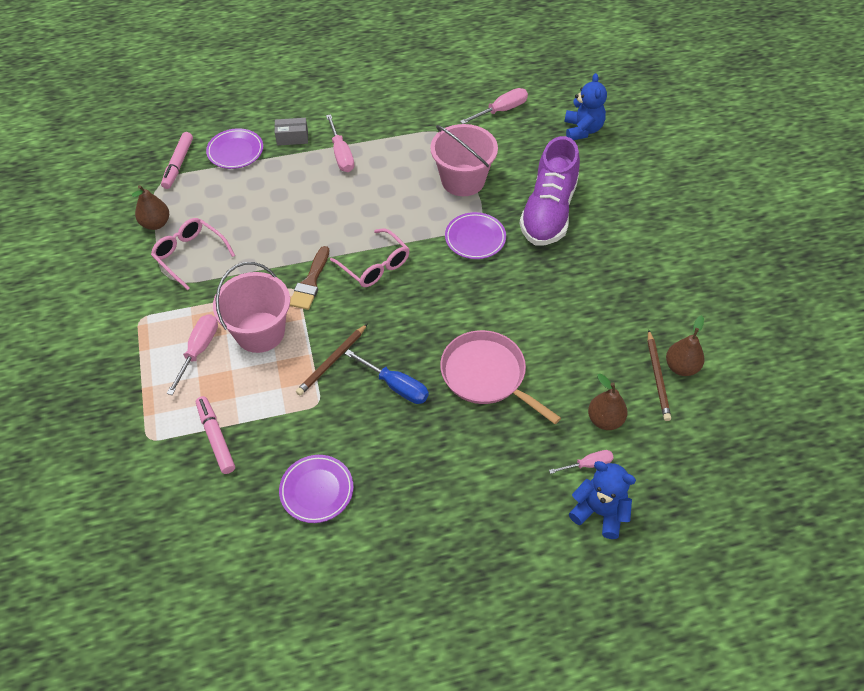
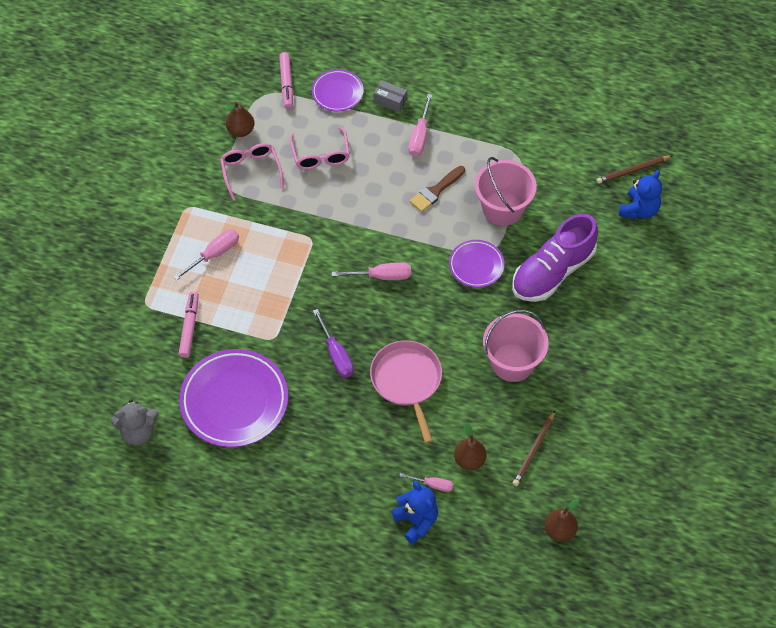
camera: 30 degrees right, 5 degrees up
(178, 164) = (286, 83): pink marker -> pink marker turned 45 degrees counterclockwise
(224, 586) = (138, 432): none -> grey teddy bear
(260, 332) = (265, 262): pink bucket -> pink bucket (512, 362)
(310, 282) = (326, 239): brown brush -> brown brush (436, 191)
(317, 490) = (234, 401): purple plate -> purple plate, size x1.86
(332, 361) = (302, 312): brown pencil -> brown pencil (633, 171)
(375, 266) = (383, 250): pink glasses -> pink glasses (320, 155)
(396, 386) = (336, 354): blue screwdriver -> purple screwdriver
(501, 110) = (582, 157): pink screwdriver -> pink screwdriver (381, 276)
(681, 367) = (558, 452): brown pear -> brown pear (559, 530)

